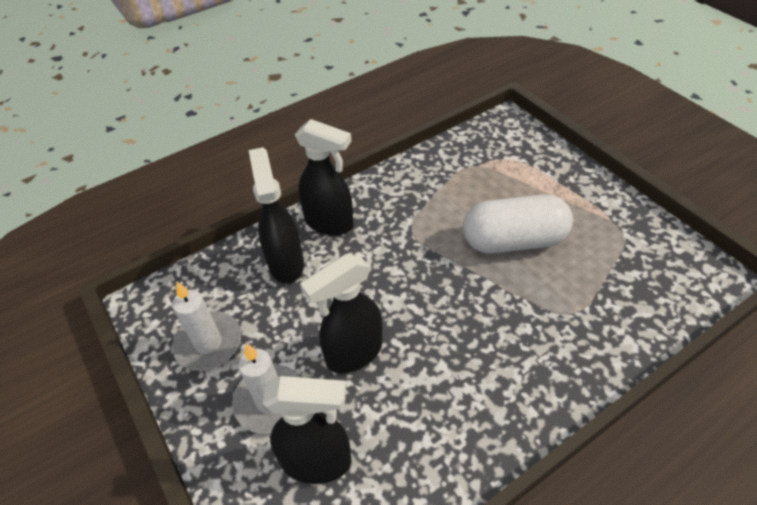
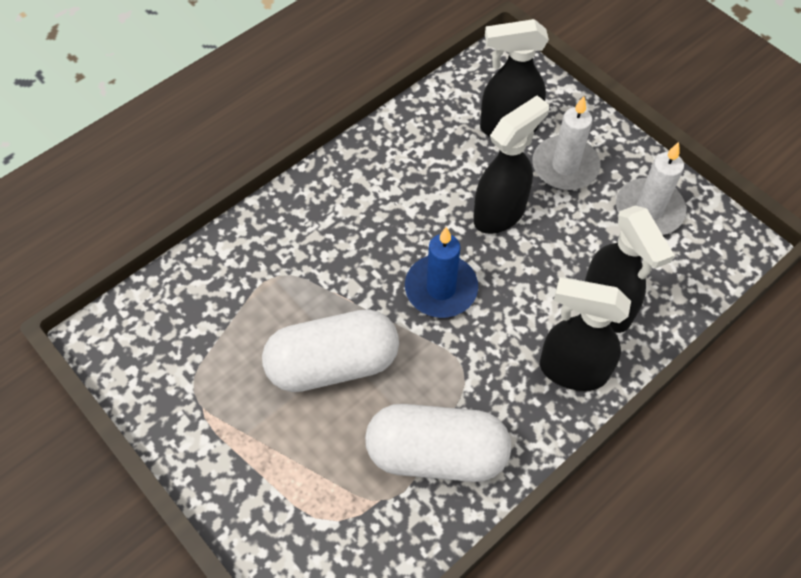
camera: 170 degrees right, 10 degrees up
(421, 289) = (441, 288): none -> blue candle
(437, 184) = (436, 454): none -> white capsule

